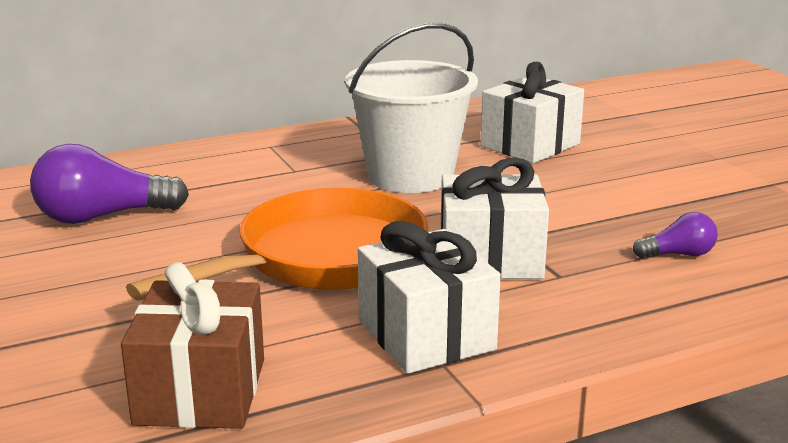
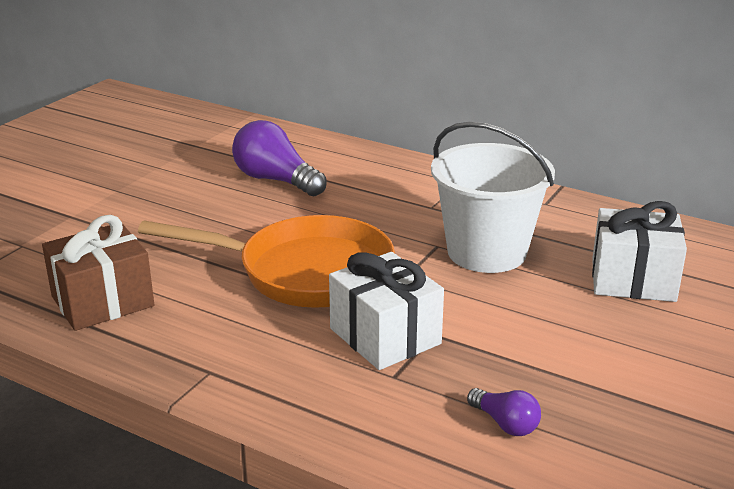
camera: 55 degrees right, 5 degrees up
(426, 335) = (241, 351): white gift -> none

